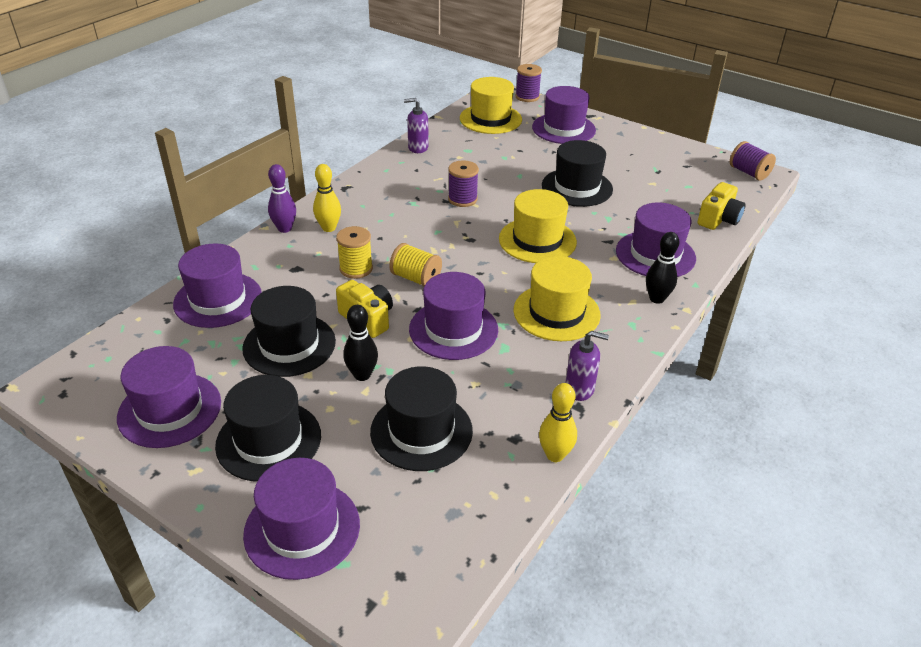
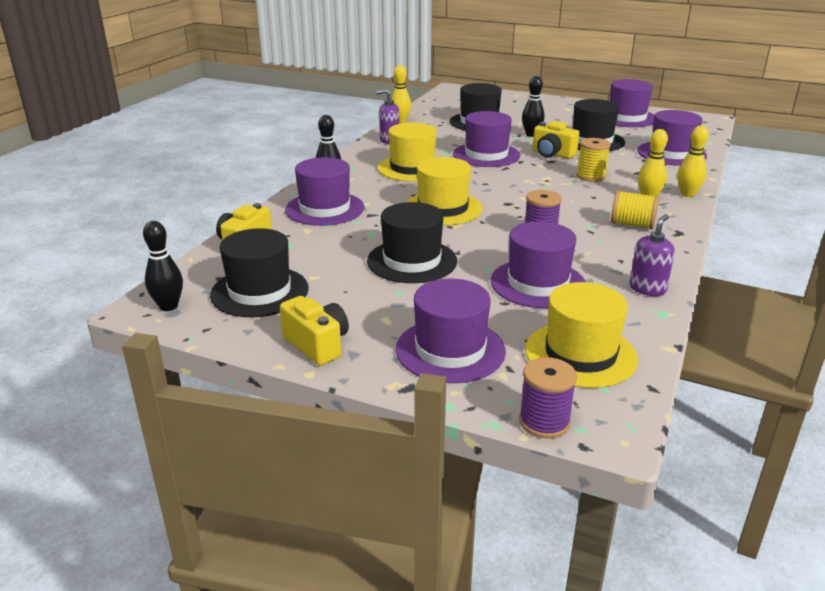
camera: 170 degrees right, 10 degrees down
(268, 440) = (559, 114): black hat -> black hat (259, 291)
(284, 229) = (687, 194): purple bowling pin -> yellow bowling pin
(302, 529) = (515, 99): purple hat -> purple hat (538, 283)
(416, 278) = (536, 175): yellow spool -> yellow spool (632, 224)
(418, 148) = (647, 289): purple soap dispenser -> purple soap dispenser turned 45 degrees counterclockwise
(642, 139) = (317, 345): none -> yellow camera
(749, 173) = (168, 306): purple spool -> black bowling pin

